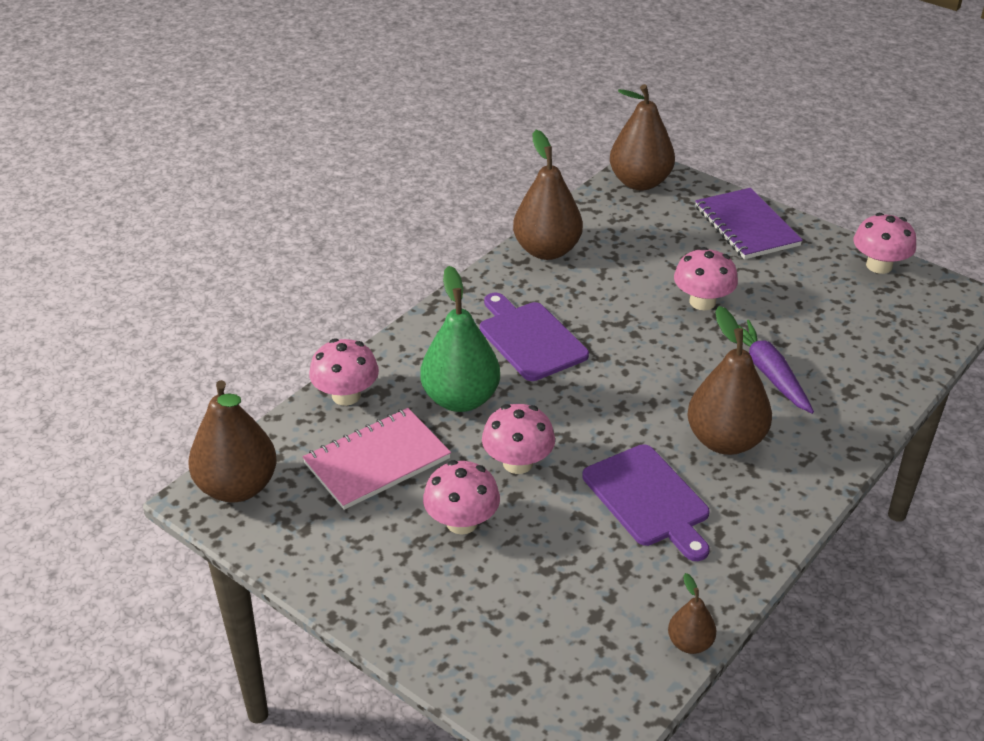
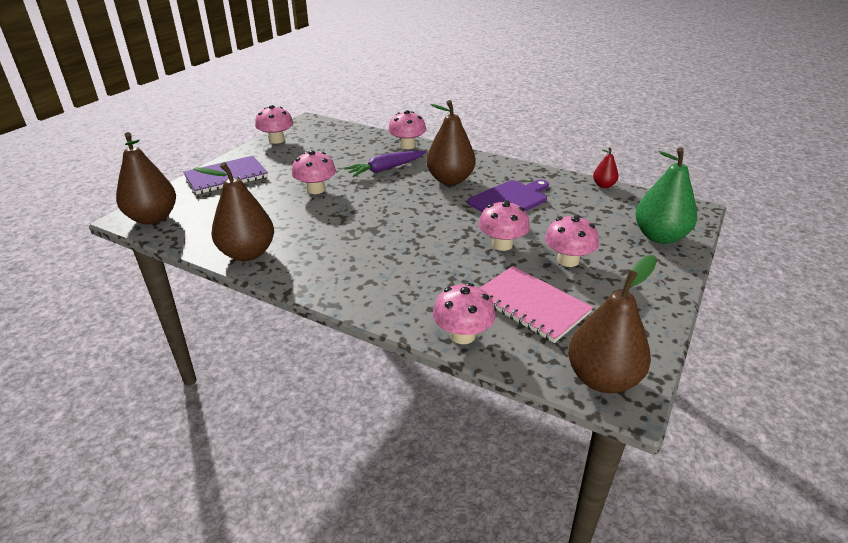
camera: 100 degrees left, 5 degrees down
(460, 399) = (446, 275): green pear -> green pear (659, 236)
(530, 339) = (367, 251): purple cutting board -> none
(690, 643) = (603, 185): brown pear -> red pear
(865, 406) = (407, 146): none -> pink mushroom

